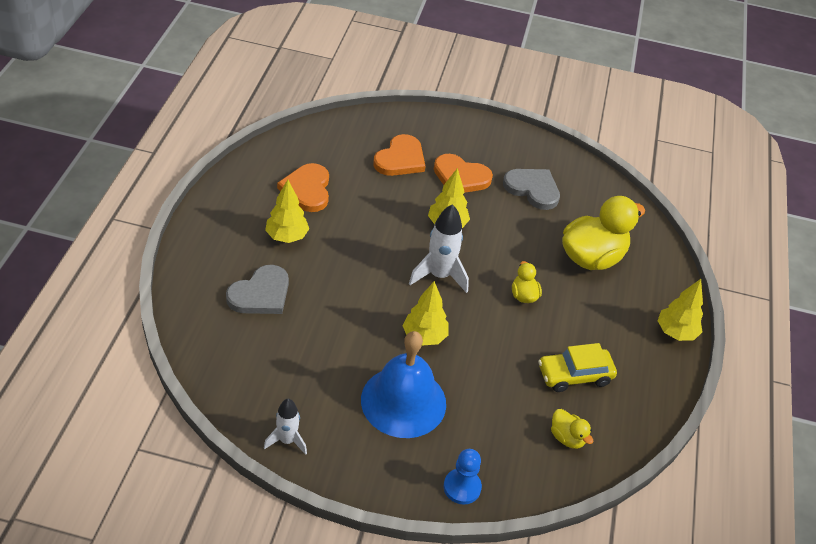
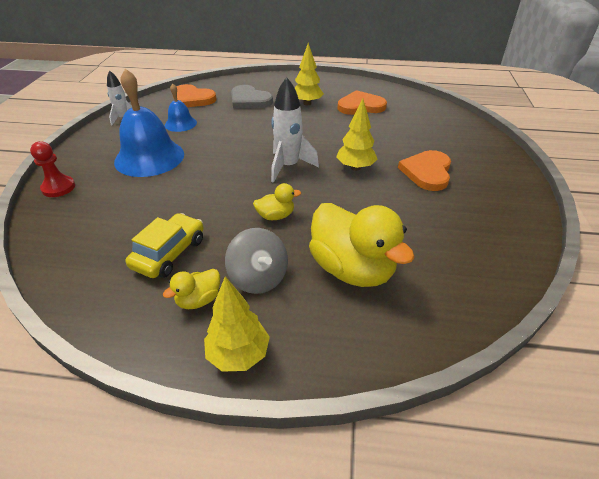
camera: 90 degrees right, 5 degrees down
(318, 372) = (180, 124): none -> blue bell
(400, 159) = (427, 140): orange heart -> orange heart (192, 99)
(424, 336) = (216, 163): yellow tree -> none
(462, 487) = (58, 188): blue pawn -> red pawn
(532, 189) = (442, 219): grey heart -> none
(567, 438) = (90, 247): yellow duck -> yellow duck (198, 300)
(574, 375) = (169, 253): yellow car -> yellow car turned 45 degrees clockwise
(603, 315) = (258, 278): none -> grey spinning top

